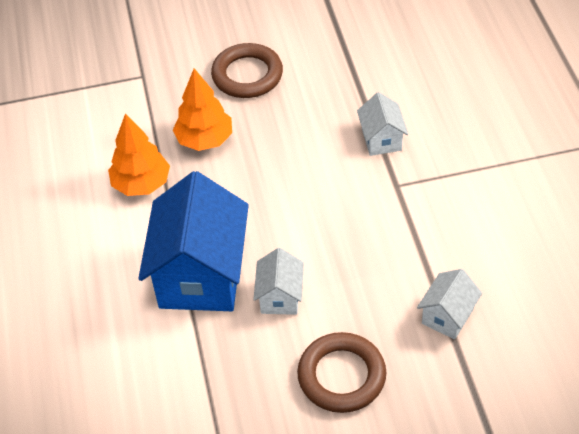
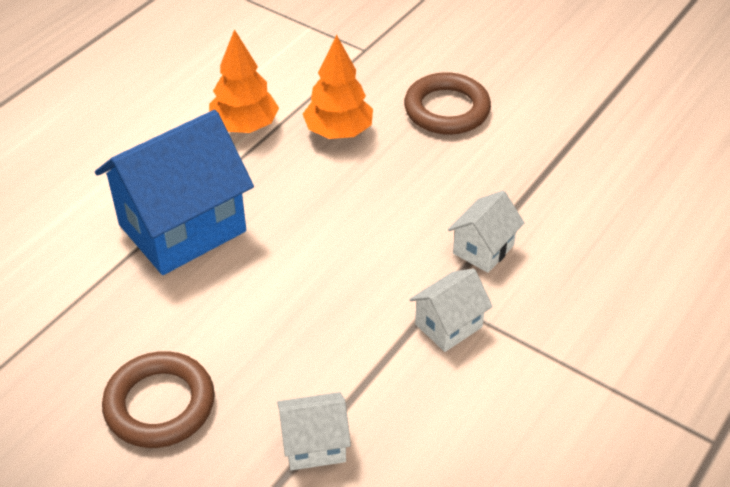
camera: 45 degrees right, 5 degrees down
(280, 297) = (211, 298): white house -> white house (448, 325)

